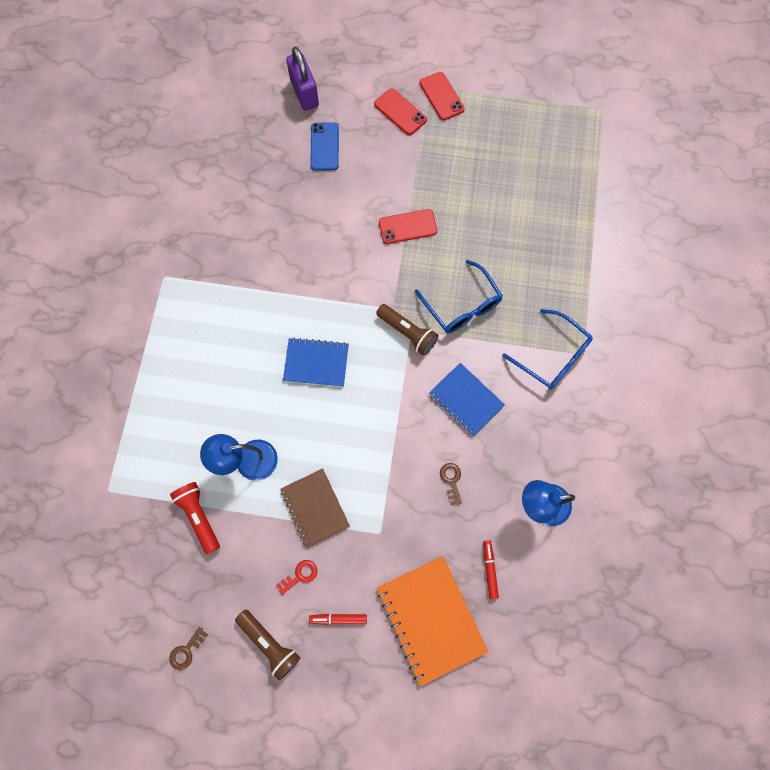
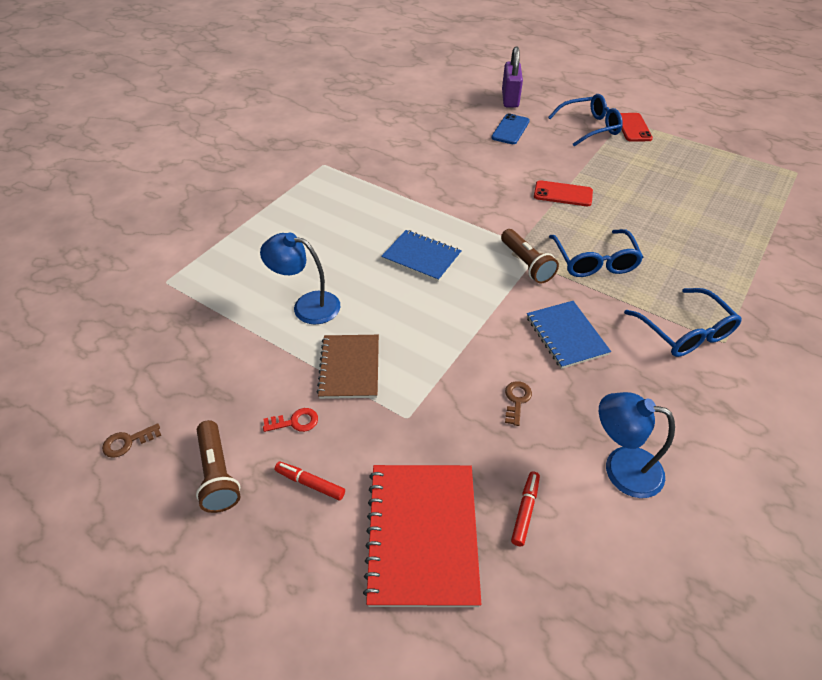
camera: 25 degrees right, 25 degrees down
(199, 516) = (230, 331): red flashlight -> none
(400, 112) = (590, 127): red phone -> blue glasses
(431, 619) = (422, 534): orange notebook -> red notebook

